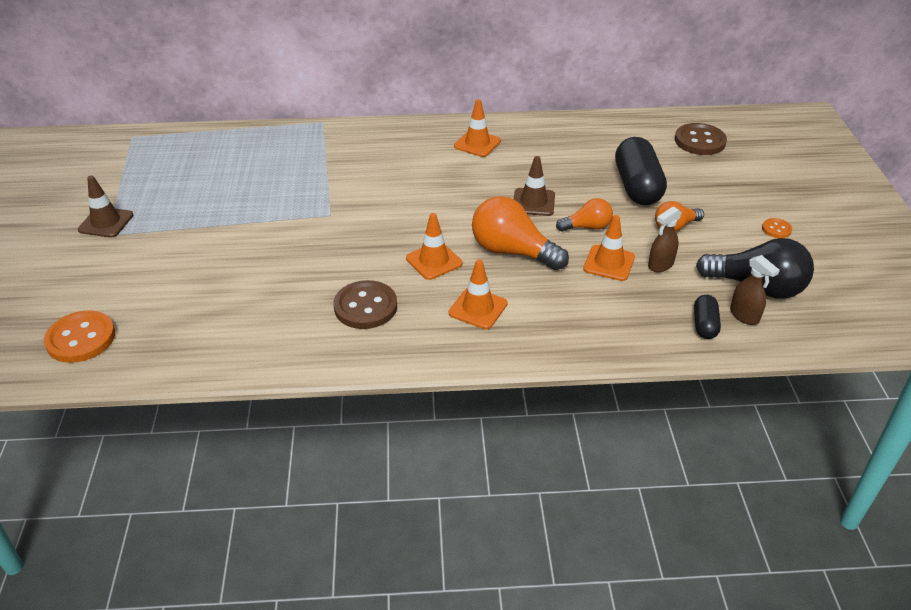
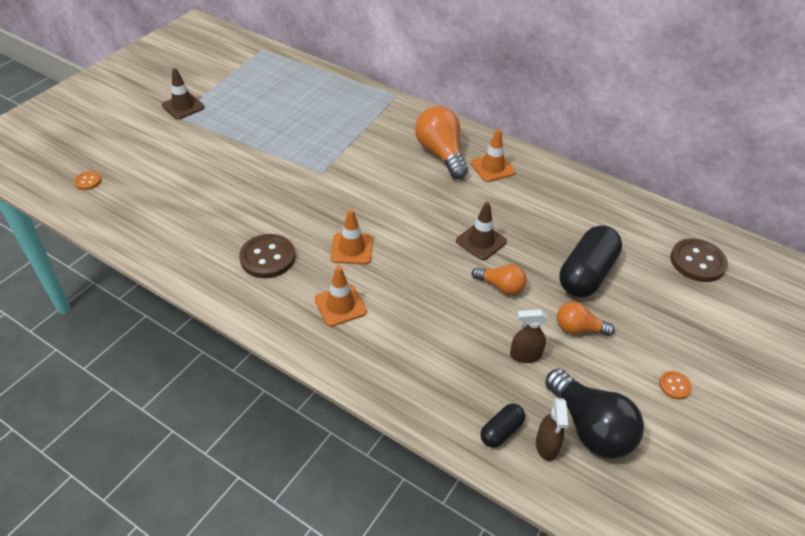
camera: 35 degrees right, 5 degrees up
(81, 338) = (88, 181): orange button -> orange button, size x0.50
(512, 252) = (417, 274): orange light bulb -> orange light bulb (441, 154)
(609, 263) = (483, 328): orange traffic cone -> none

